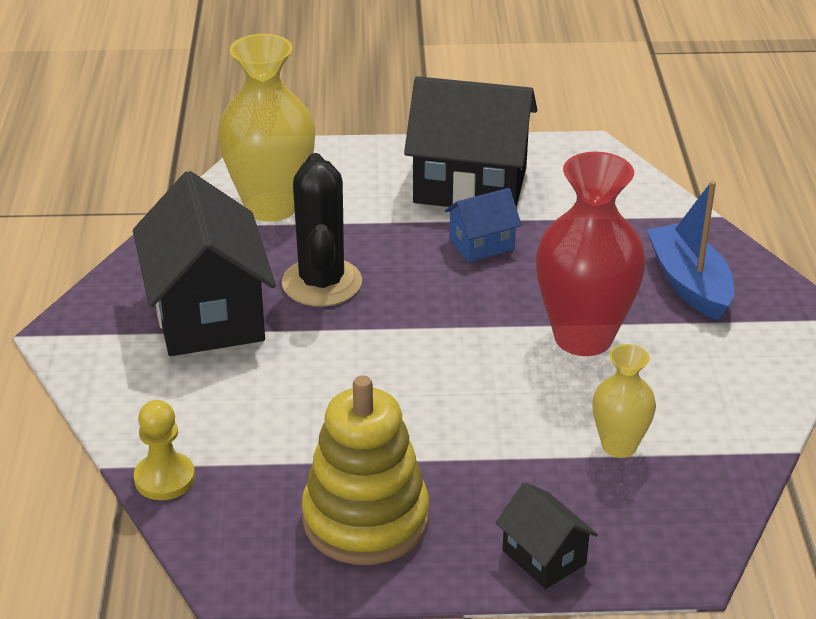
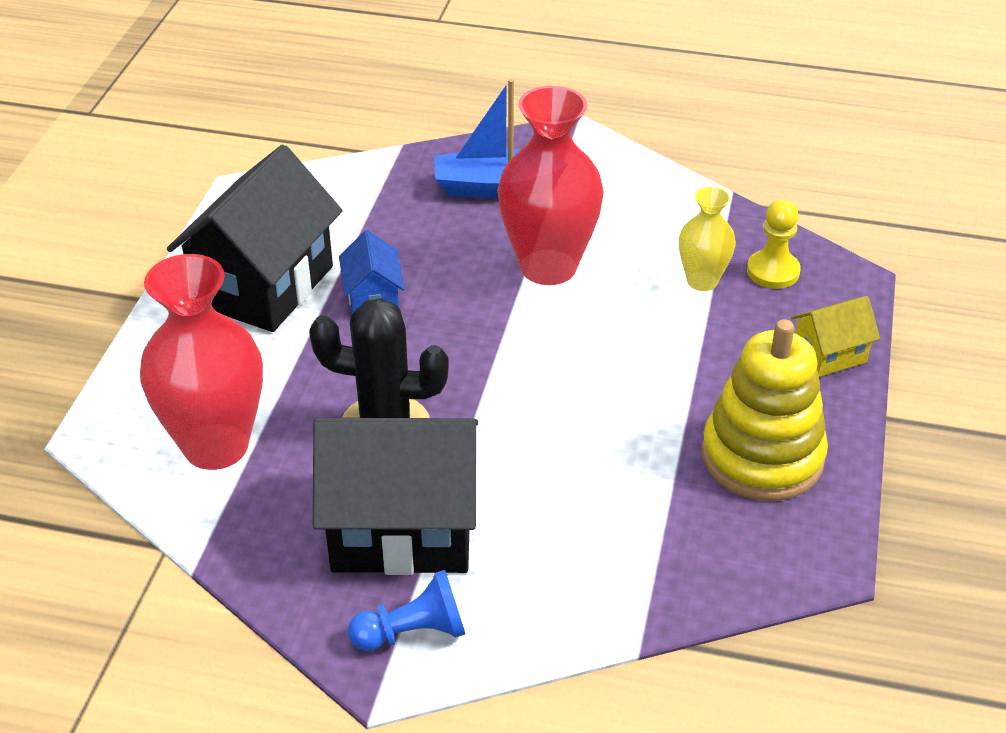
camera: 75 degrees left, 5 degrees up
(102, 340) = (413, 632): none -> blue pawn
(164, 478) = (671, 600): yellow pawn -> yellow pawn (773, 271)
(271, 206) = (216, 446): yellow vase -> red vase
(544, 557) = (829, 355): black house -> yellow house

